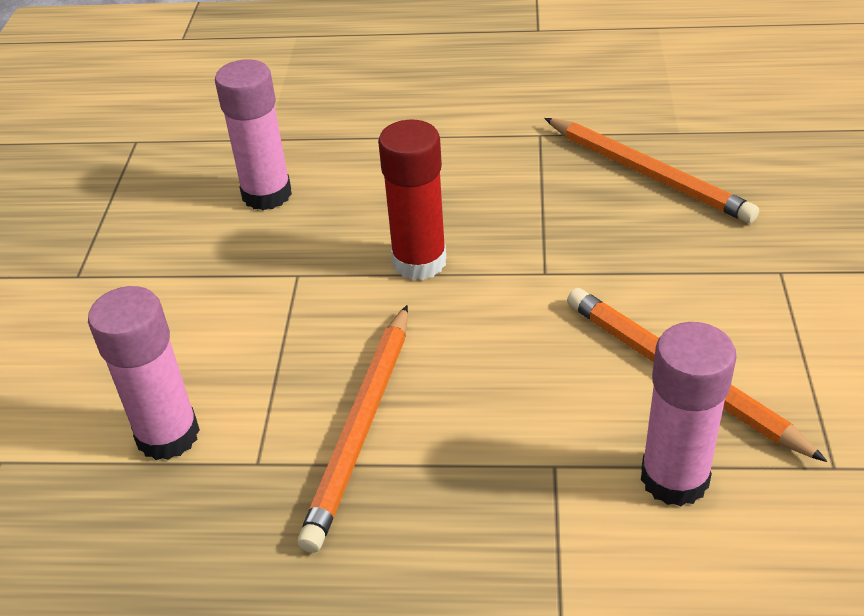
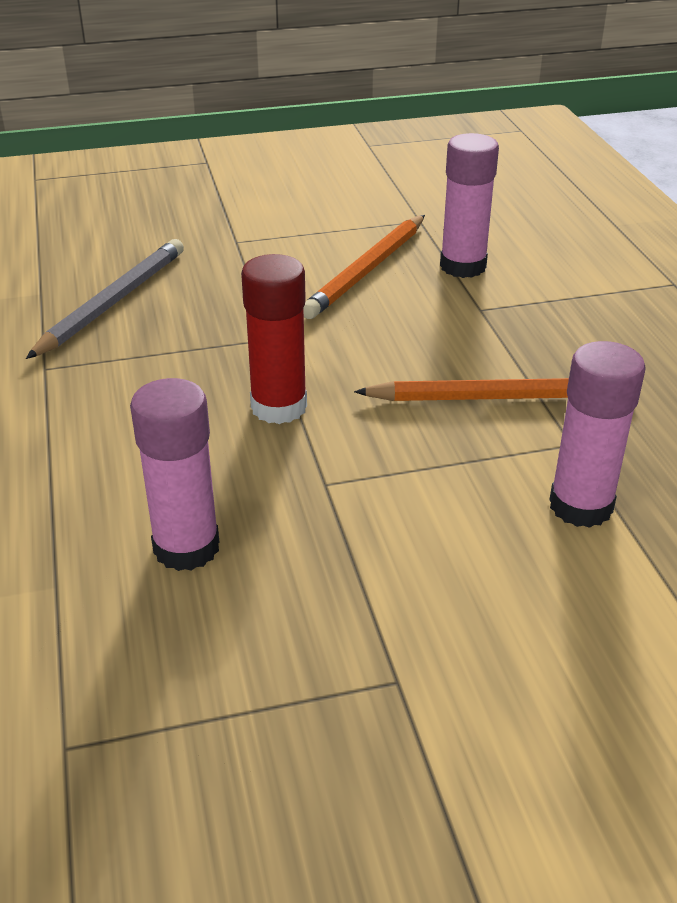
camera: 110 degrees left, 5 degrees down
(647, 174) = (113, 302): orange pencil -> grey pencil

